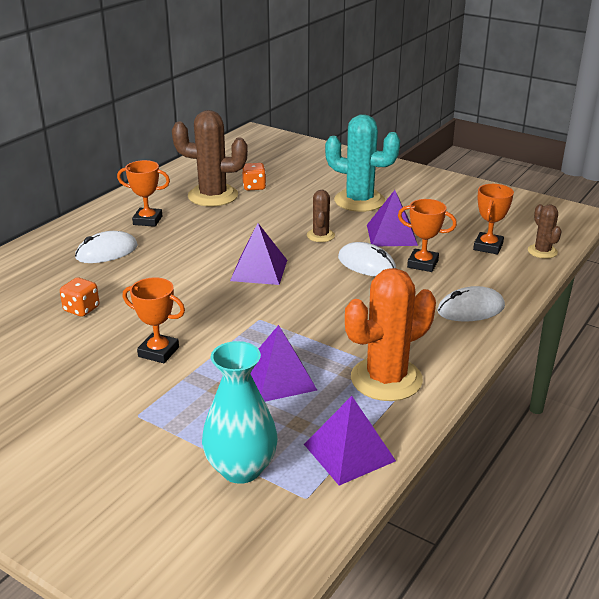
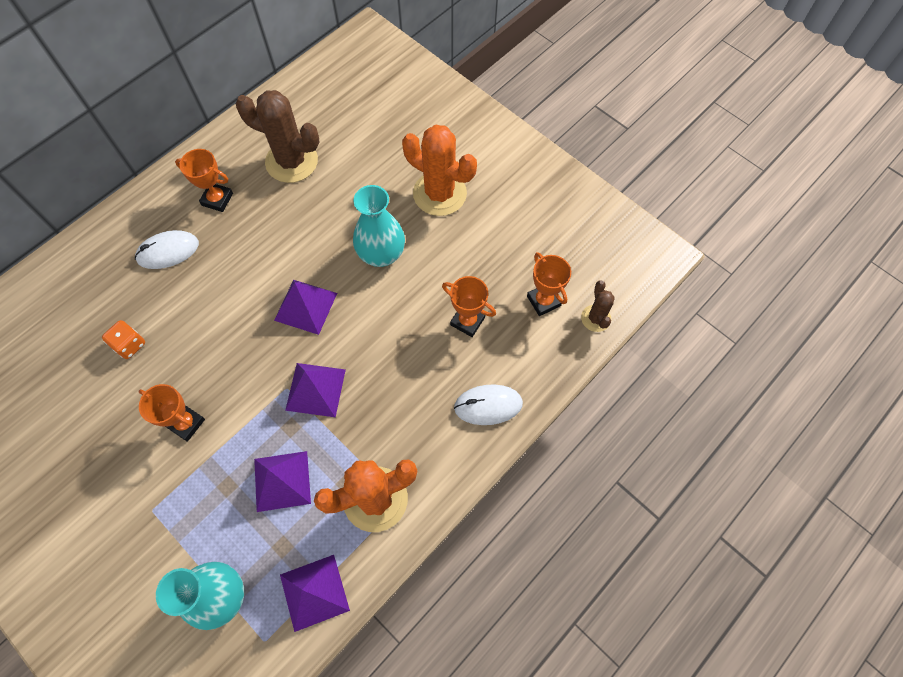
camera: 10 degrees right, 35 degrees up
(254, 187) = (338, 149): orange dice -> none
(320, 235) = (381, 254): brown cactus -> turquoise vase
(359, 201) = (439, 193): turquoise cactus -> orange cactus
(366, 264) = (412, 313): white mouse -> none
(391, 235) = (453, 264): purple pyramid -> purple pyramid (315, 389)
(488, 247) = (543, 301): orange trophy -> orange trophy turned 60 degrees counterclockwise

